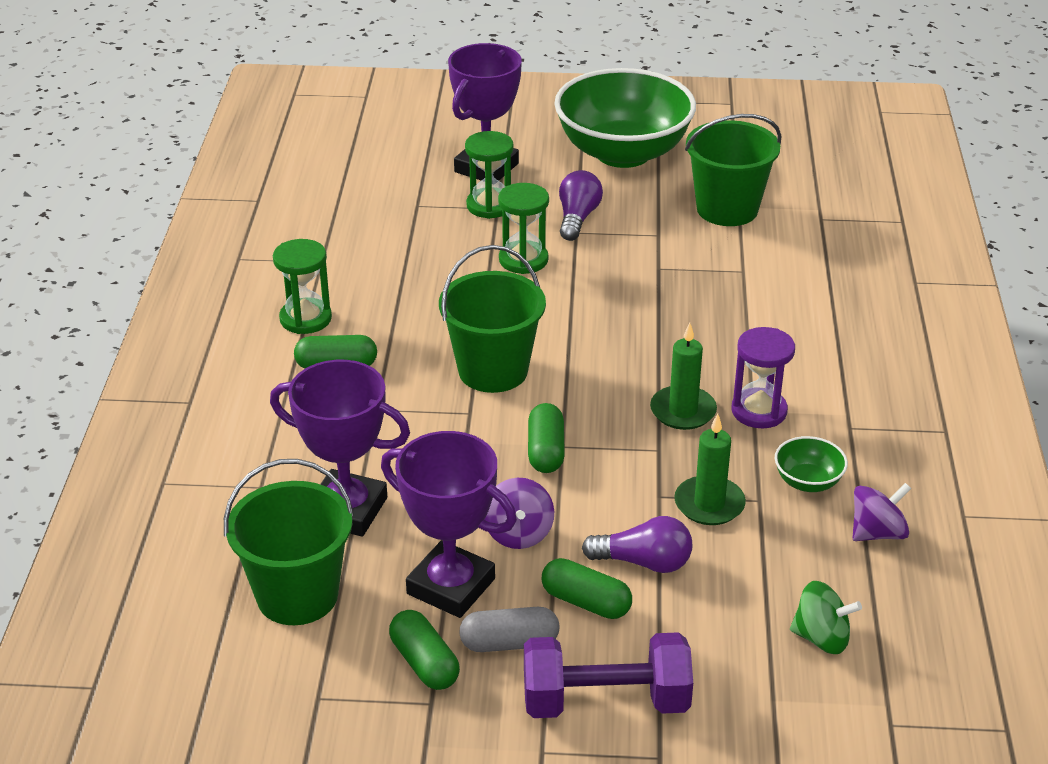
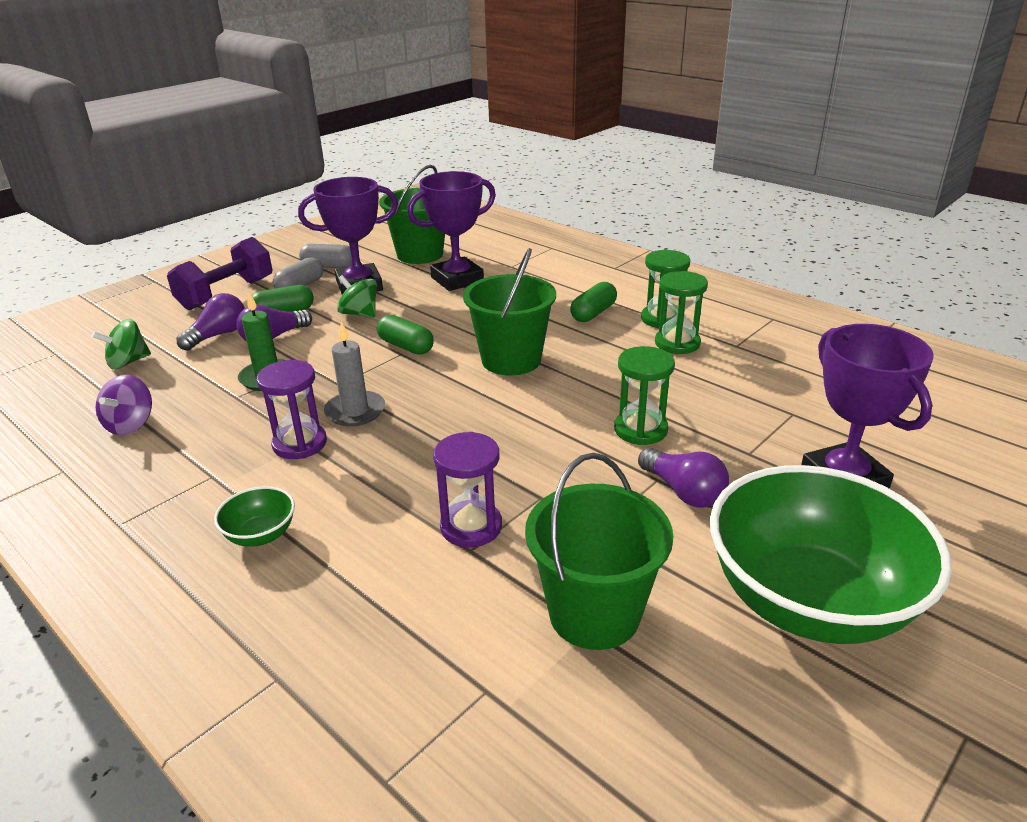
camera: 130 degrees right, 5 degrees down
(424, 663) = (329, 266): green capsule -> grey capsule
(490, 205) = (757, 451): green hourglass -> green hourglass (677, 343)
(518, 533) = (359, 314): purple spinning top -> green spinning top
(683, 411) = (355, 411): green candle -> grey candle
(692, 614) = (218, 335): none -> purple light bulb
(724, 280) = (471, 526): none -> purple hourglass
(808, 482) = (212, 424): green bowl -> green bowl (261, 535)

